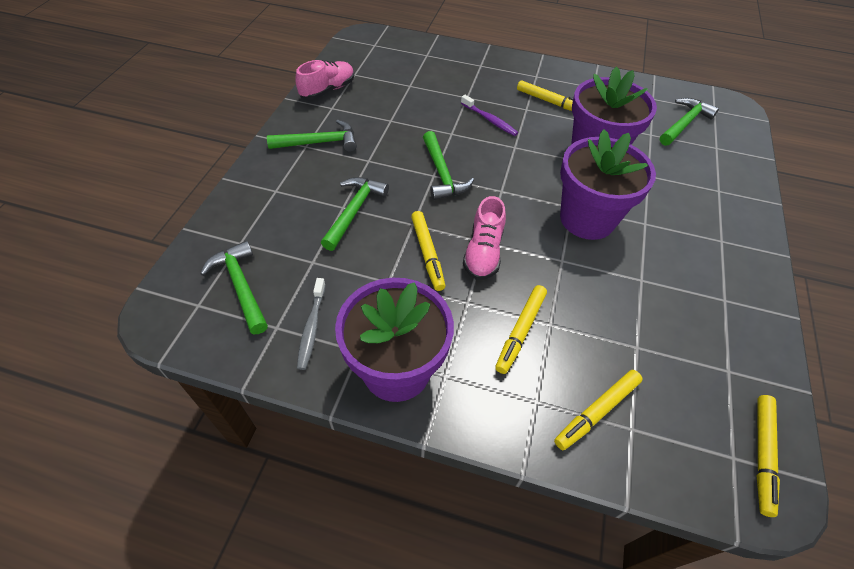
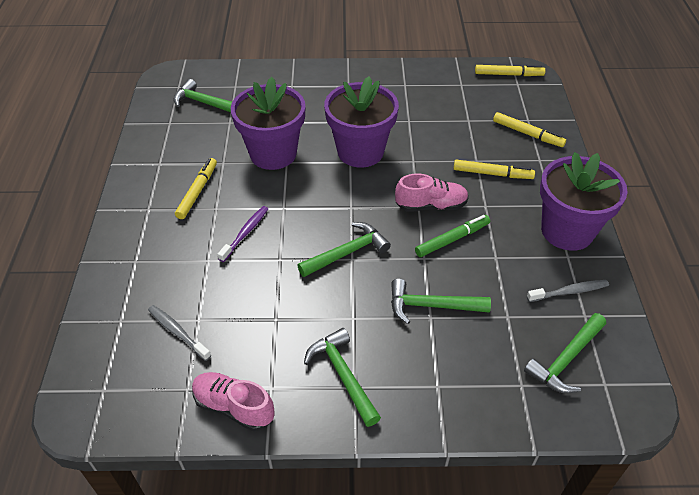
camera: 105 degrees left, 5 degrees down
(403, 76) = (178, 332): none -> grey toothbrush
(427, 253) = (452, 239): yellow marker -> green marker

